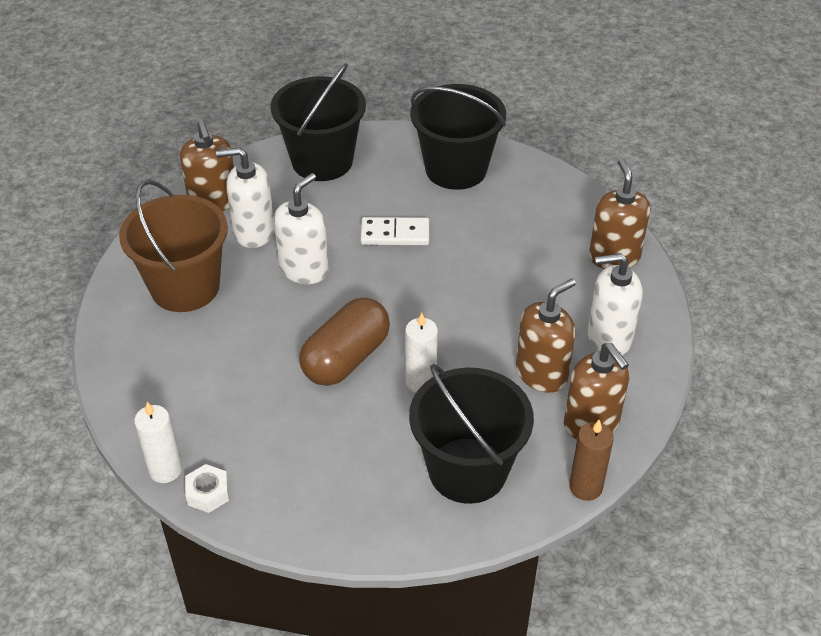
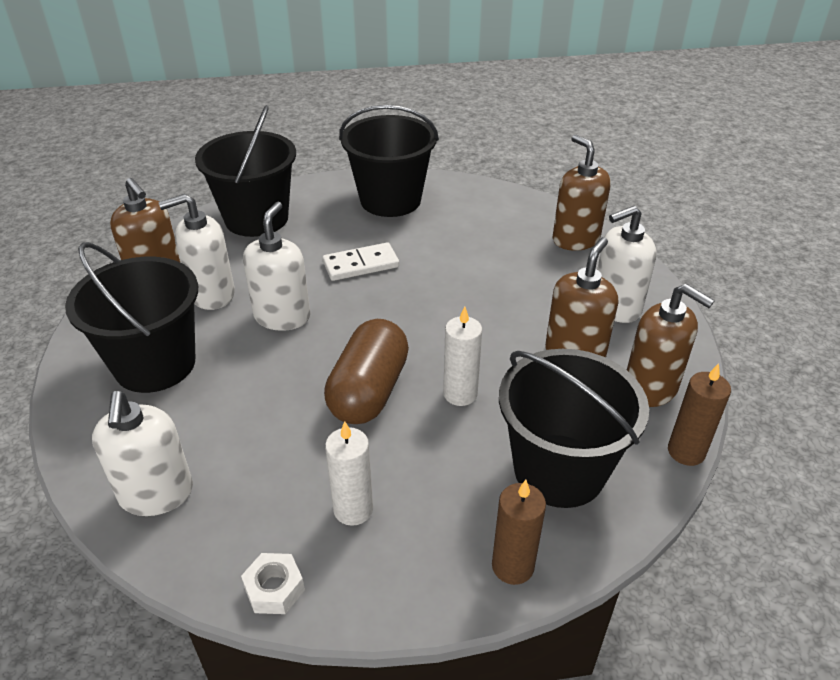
camera: 20 degrees left, 5 degrees down
(150, 397) = (156, 494): none -> white soap dispenser
(165, 470) = (208, 577): white candle -> white candle (353, 509)
(185, 287) = (155, 364): brown bucket -> black bucket
(388, 532) = (512, 566): none -> brown candle

